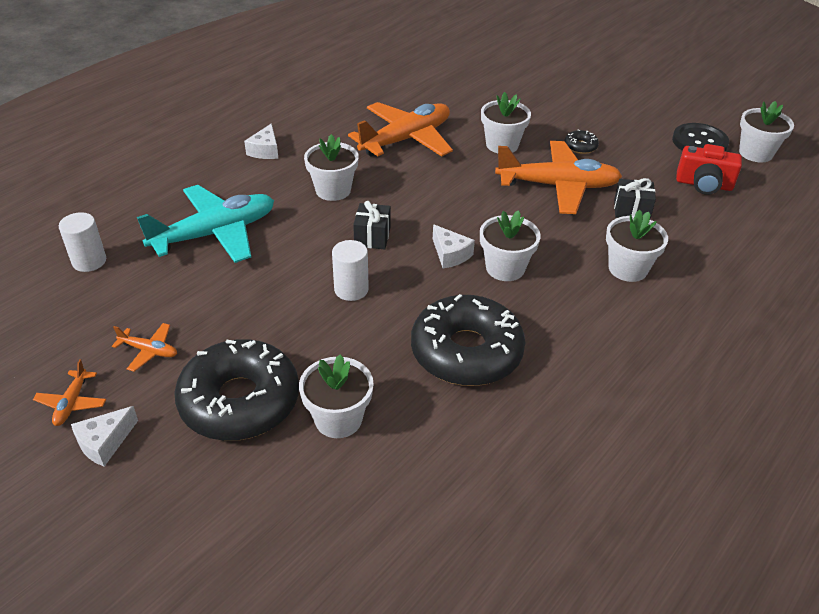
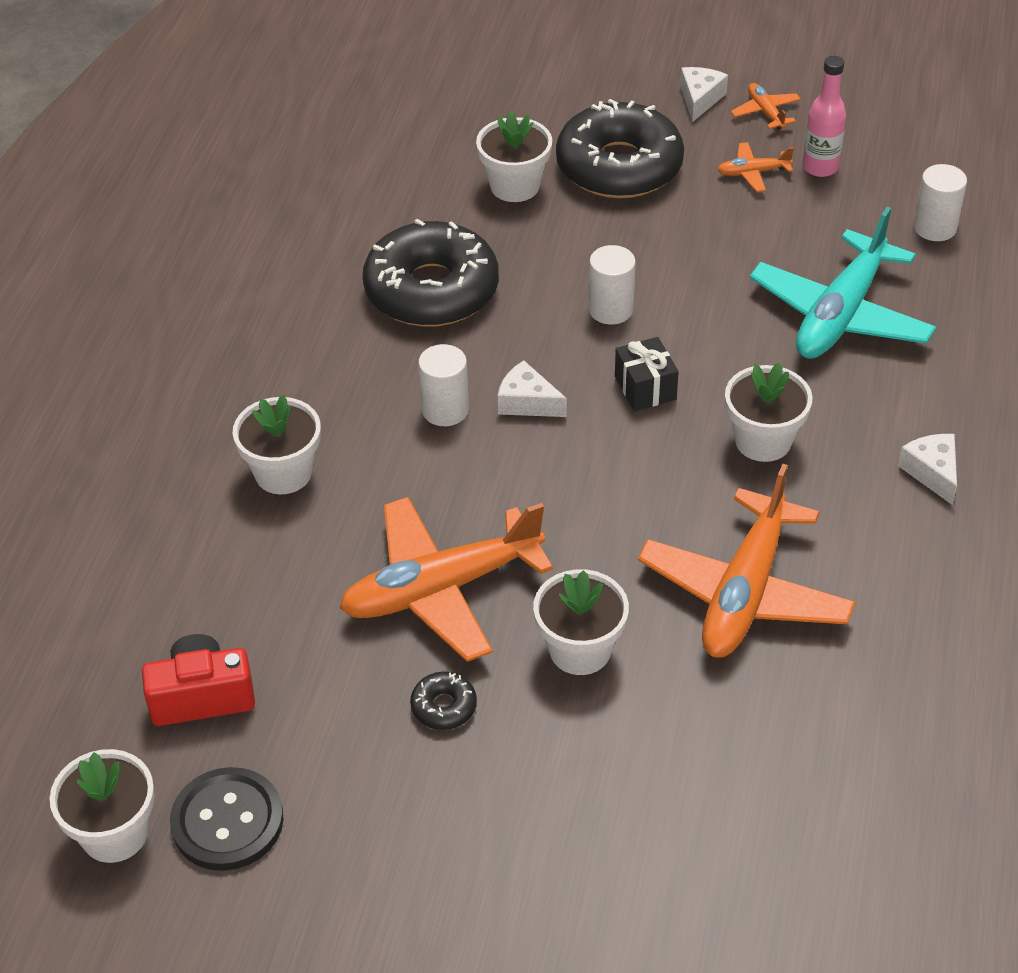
camera: 155 degrees right, 5 degrees up
(98, 335) = (820, 167): none -> pink bottle
(505, 268) = (445, 410): white flower pot -> white cylinder
(631, 210) = (308, 585): black gift -> none

